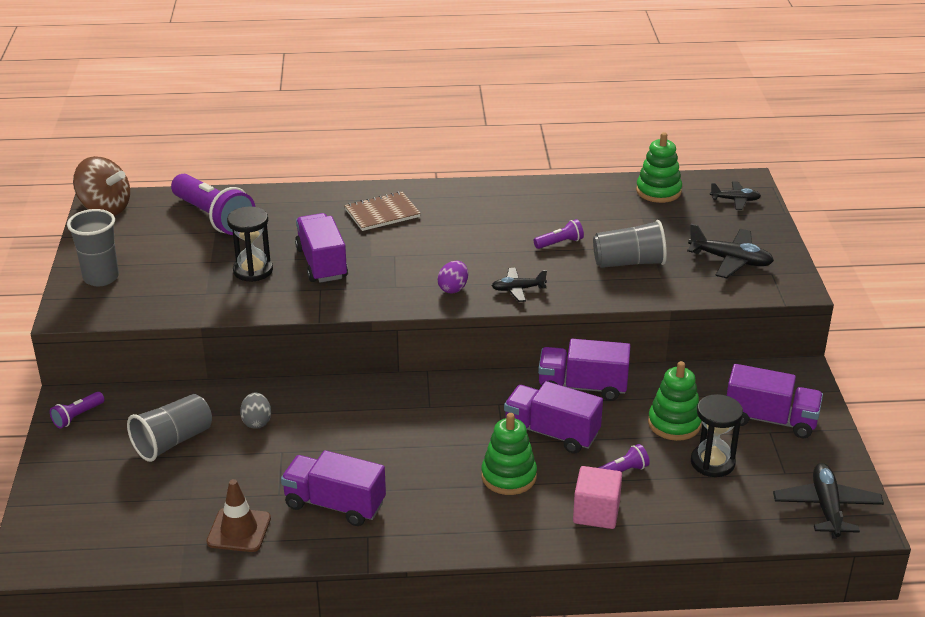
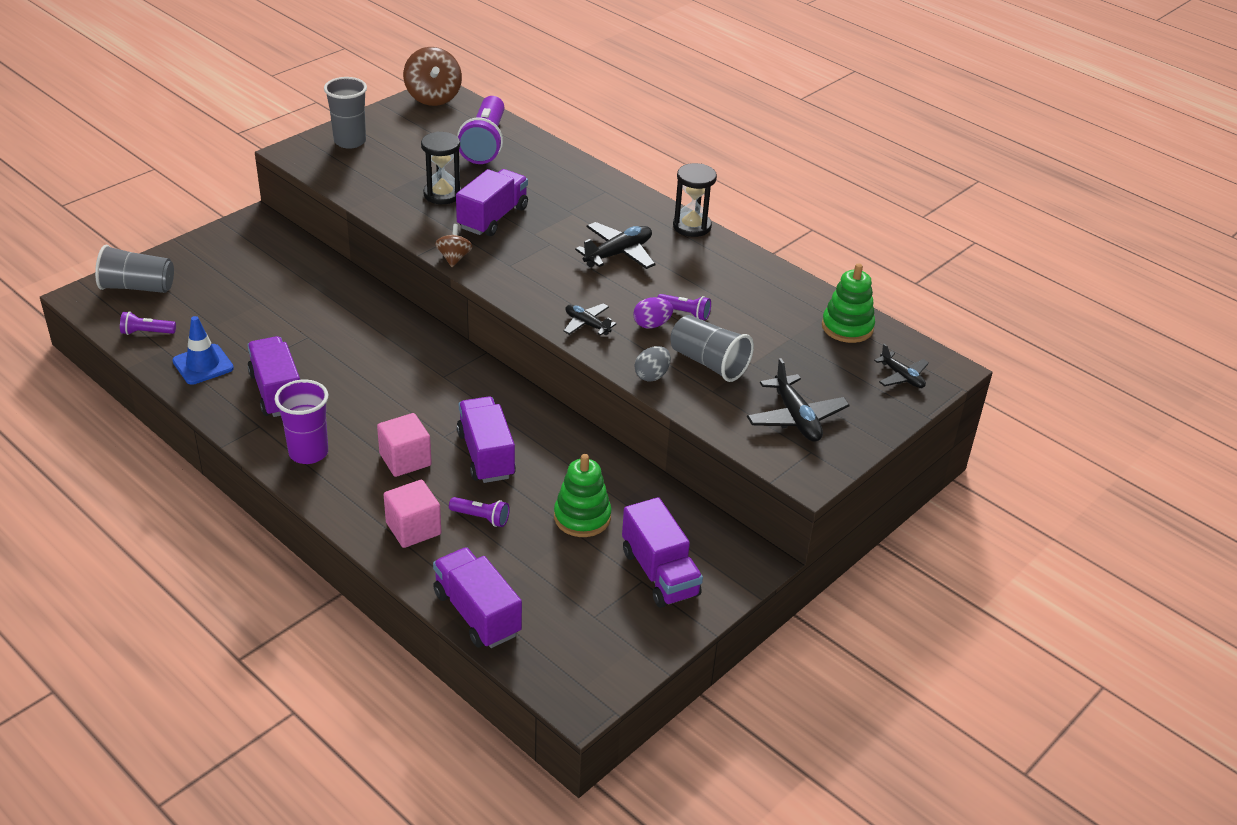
camera: 45 degrees right, 5 degrees up
(78, 416) = (244, 232): purple flashlight -> purple flashlight (147, 332)
(173, 441) = (264, 285): grey cup -> grey cup (137, 287)
(239, 530) = (203, 365): brown traffic cone -> blue traffic cone
(256, 422) = (327, 307): grey egg -> grey egg (652, 375)
(349, 307) = (454, 258): none -> brown spinning top
(382, 213) = (599, 209): brown notebook -> none
(437, 524) = (308, 453): none -> purple cup
(453, 288) = (544, 293): purple egg -> purple egg (652, 325)
(508, 476) = (405, 460): green stacking toy -> pink cube
(582, 387) = (567, 442): purple truck -> purple truck (477, 613)
(712, 462) = (555, 565): black hourglass -> black hourglass (692, 226)
(826, 507) = (575, 665): black plane -> black plane (618, 254)

